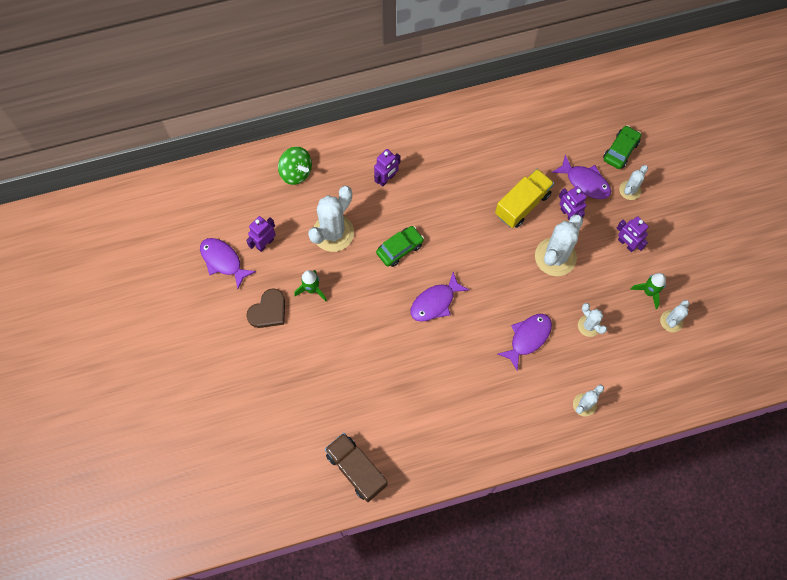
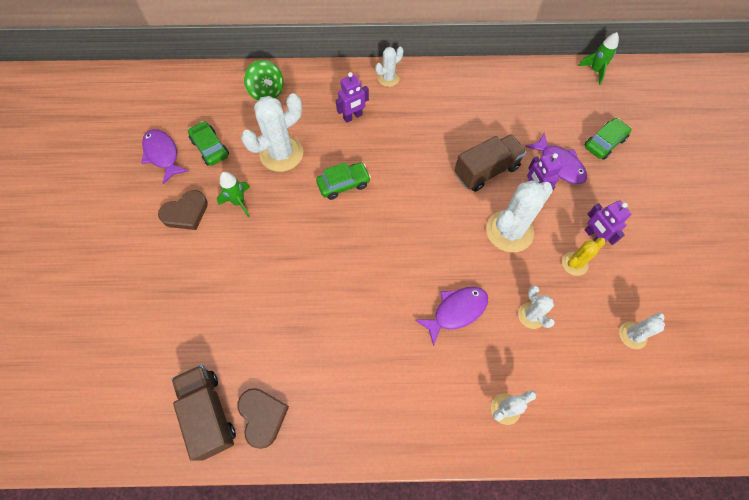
camera: 15 degrees right, 5 degrees down
(265, 243) = (210, 148): purple robot -> green car
(399, 460) = (262, 416): none -> brown heart
(435, 302) = (363, 247): purple fish -> none
(522, 204) = (486, 171): yellow truck -> brown truck
(615, 272) = (574, 263): none -> yellow cactus
(630, 190) = (607, 183): white cactus -> white cactus (388, 78)
(648, 292) = (610, 295): green rocket -> green rocket (595, 71)

